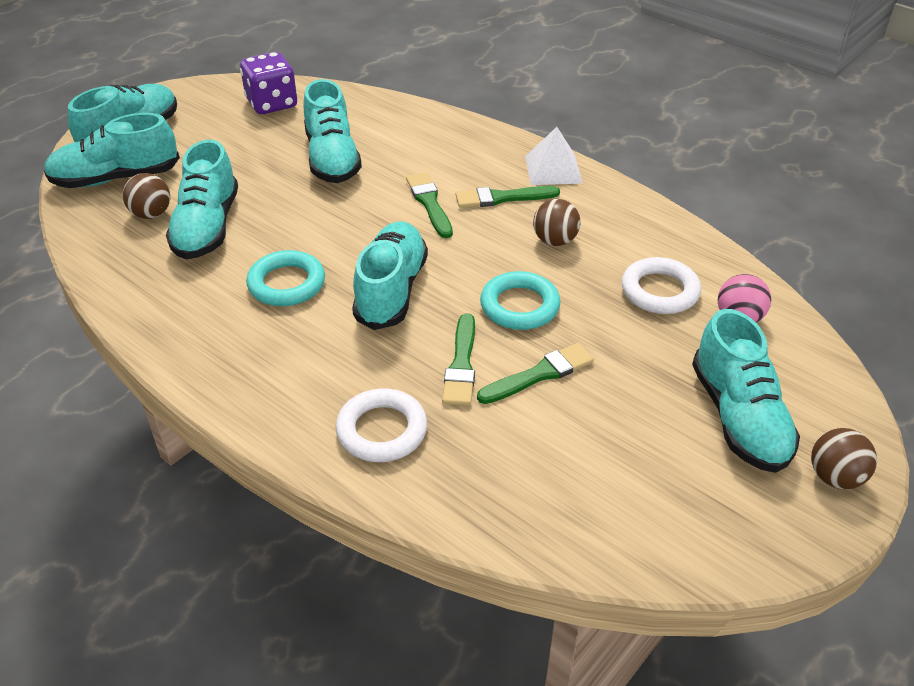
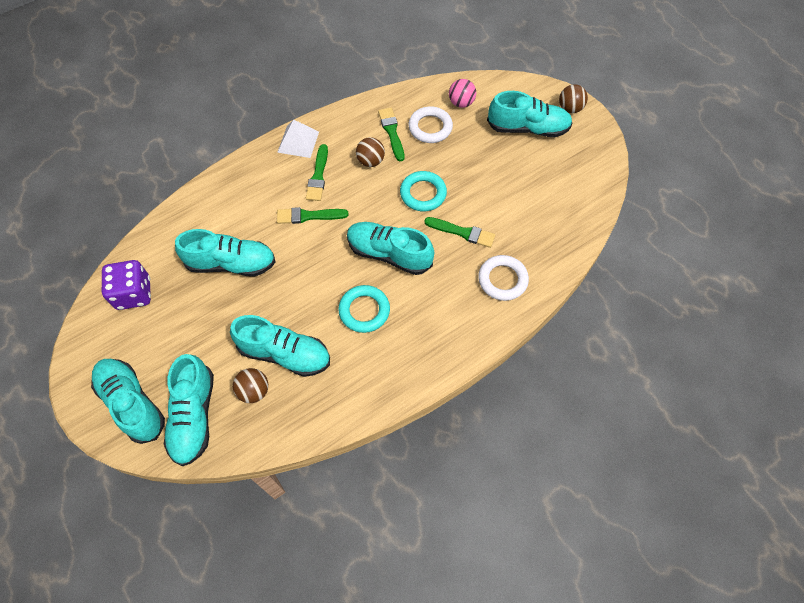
camera: 75 degrees left, 20 degrees up
(539, 374) = (479, 199): green brush -> green brush (392, 132)

